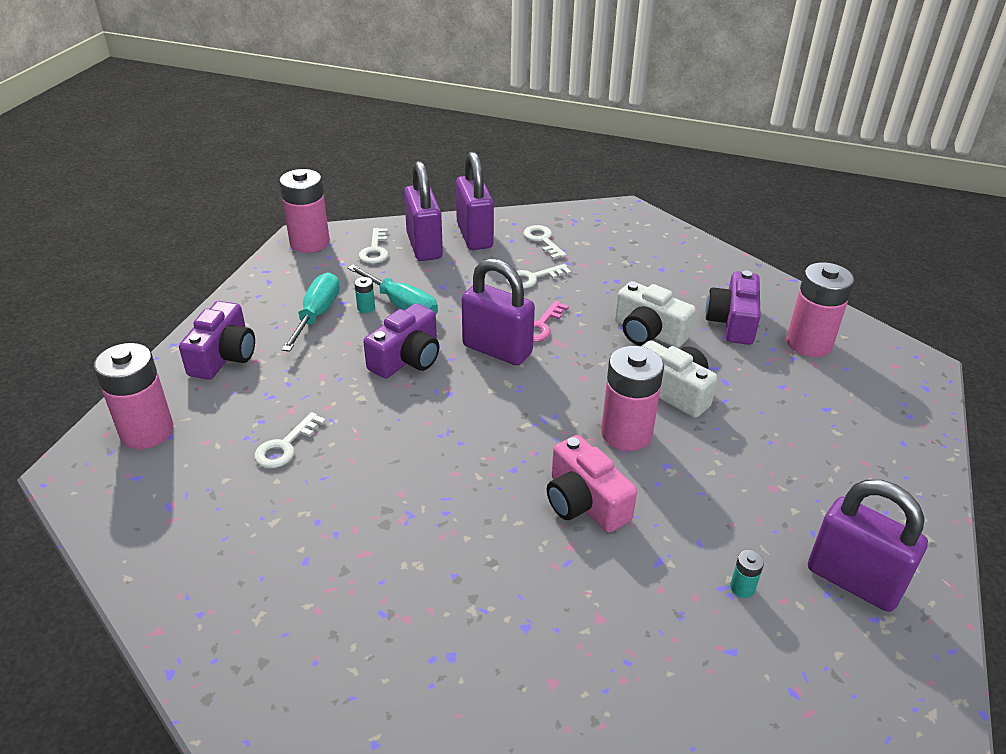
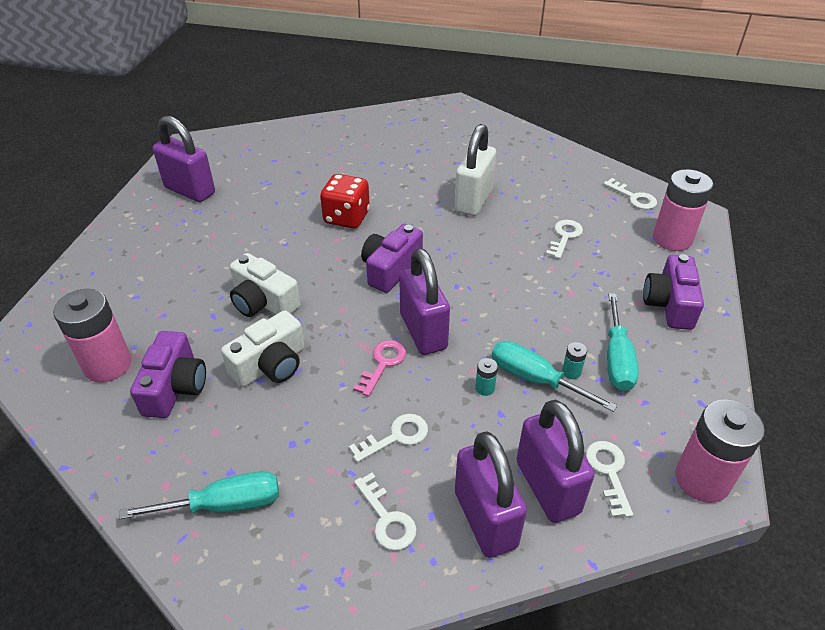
camera: 175 degrees right, 5 degrees up
(137, 505) = (633, 197): none -> white key
(387, 518) = (473, 201): none -> white padlock
(407, 358) = (504, 315): purple camera -> purple camera (390, 269)
(497, 349) = (423, 331): purple padlock -> purple padlock turned 45 degrees clockwise
(584, 502) = (346, 217): pink camera -> red dice
(626, 433) = (311, 263): pink battery -> none
(648, 332) = (271, 365): white camera -> white camera turned 105 degrees clockwise
(659, 253) = (224, 505): none -> turquoise screwdriver
(742, 588) = (258, 183): turquoise battery -> turquoise battery (485, 388)

